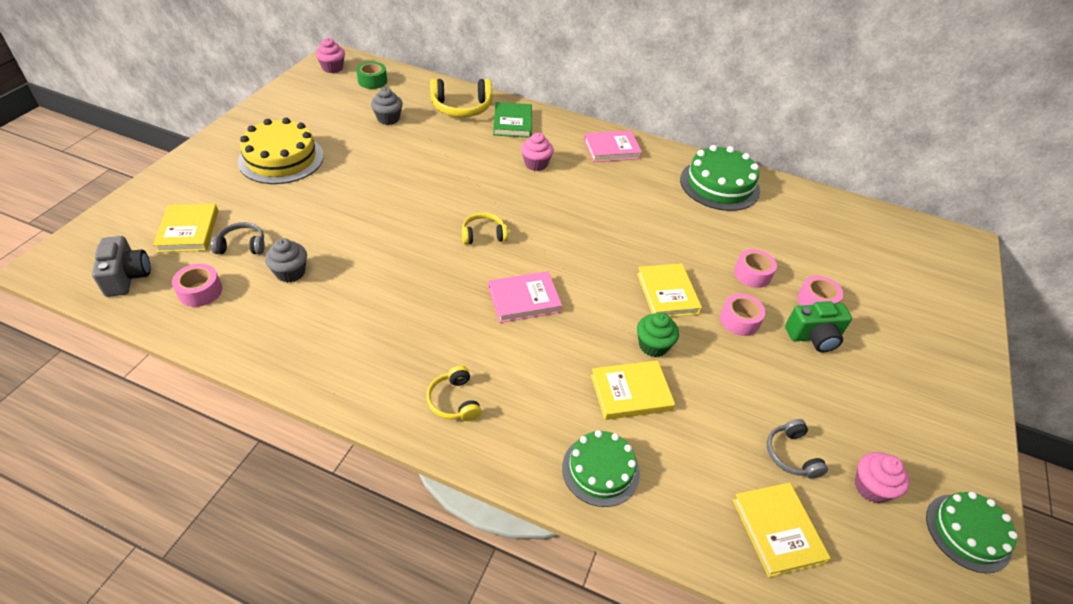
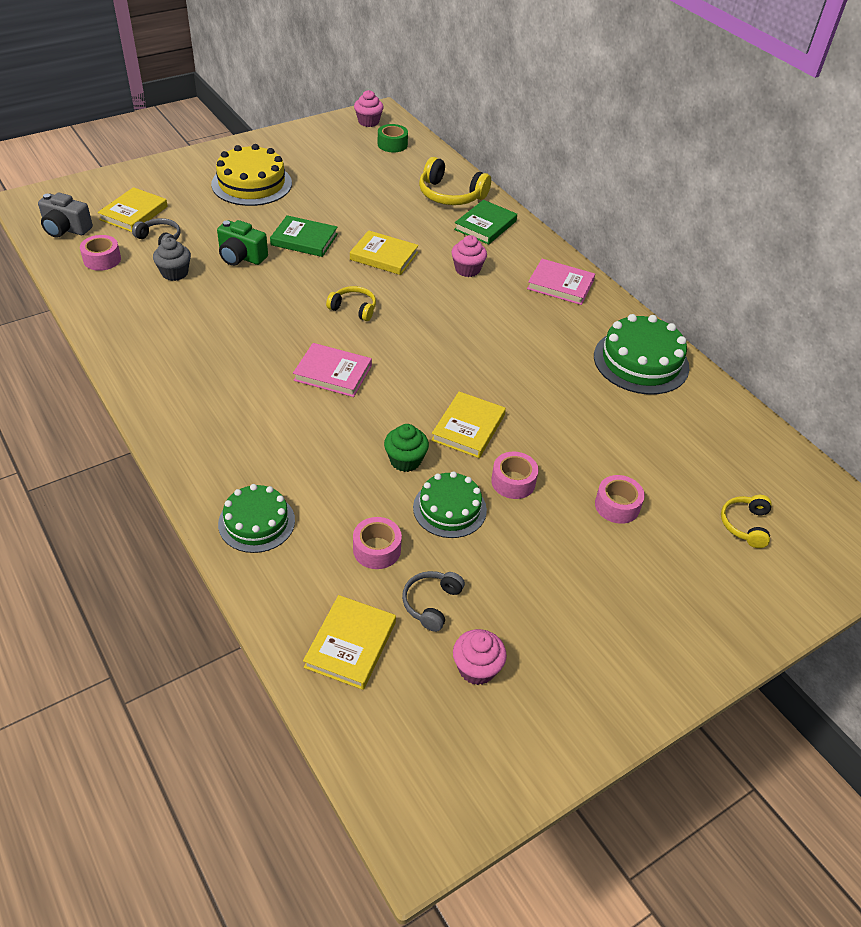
camera: 35 degrees right, 0 degrees up
(127, 277) = (66, 229): grey camera -> grey camera turned 90 degrees clockwise
(380, 191) = (304, 239): none -> green book
(388, 119) = (372, 182): grey cupcake -> none
(454, 401) = (199, 418): yellow headphones -> yellow headphones (745, 525)
(631, 392) = (344, 484): yellow book -> yellow book (384, 256)
(752, 274) = (576, 452): pink tape -> pink tape (377, 549)
(814, 337) = (574, 532): green camera -> green camera (241, 257)
(968, 532) = (528, 755): green cake -> green cake (449, 508)

